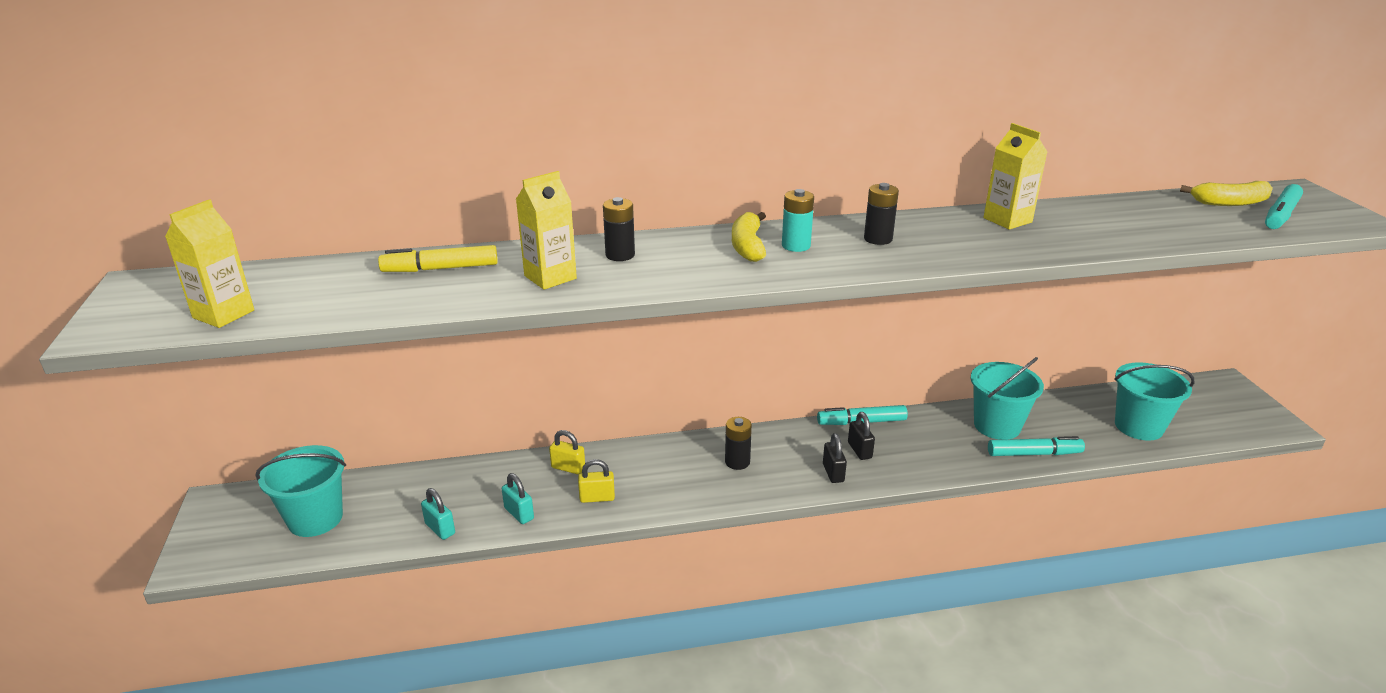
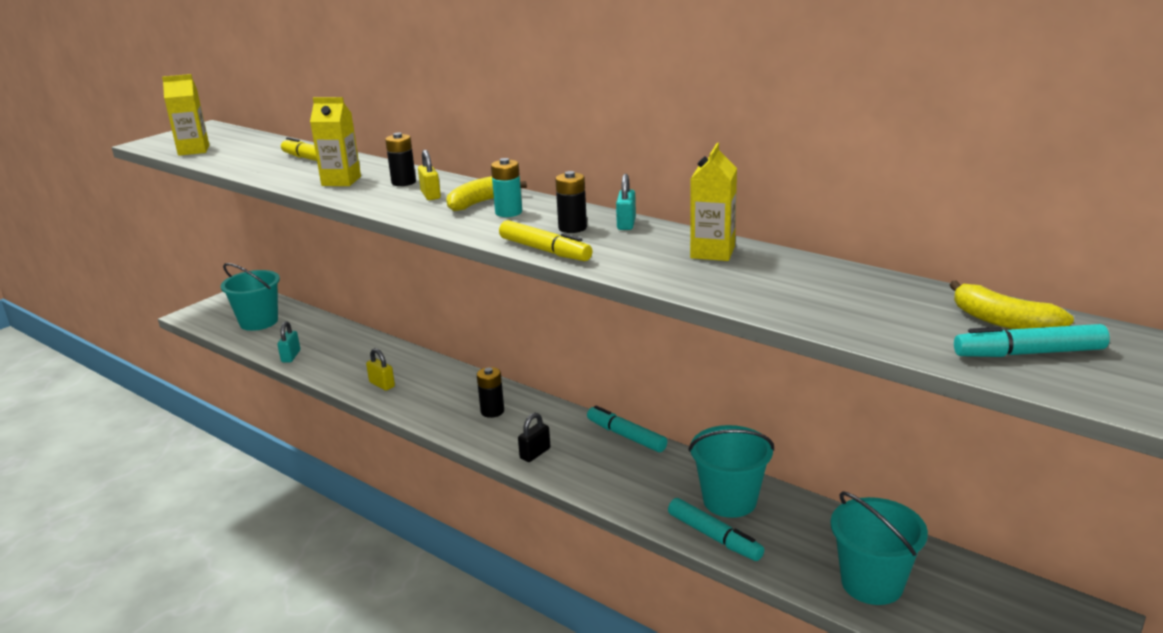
camera: 50 degrees right, 5 degrees down
(519, 513) = (334, 370): turquoise padlock -> turquoise padlock (626, 224)
(568, 468) = (400, 361): yellow padlock -> yellow padlock (430, 195)
(859, 450) = (583, 452): black padlock -> none
(914, 264) = (545, 250): none -> yellow marker

